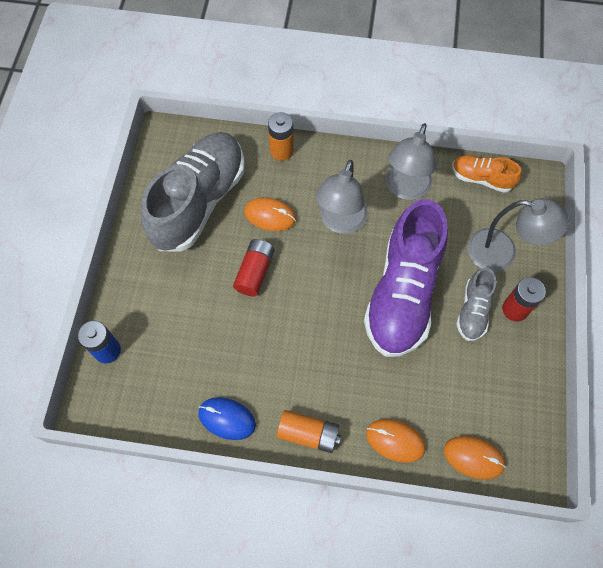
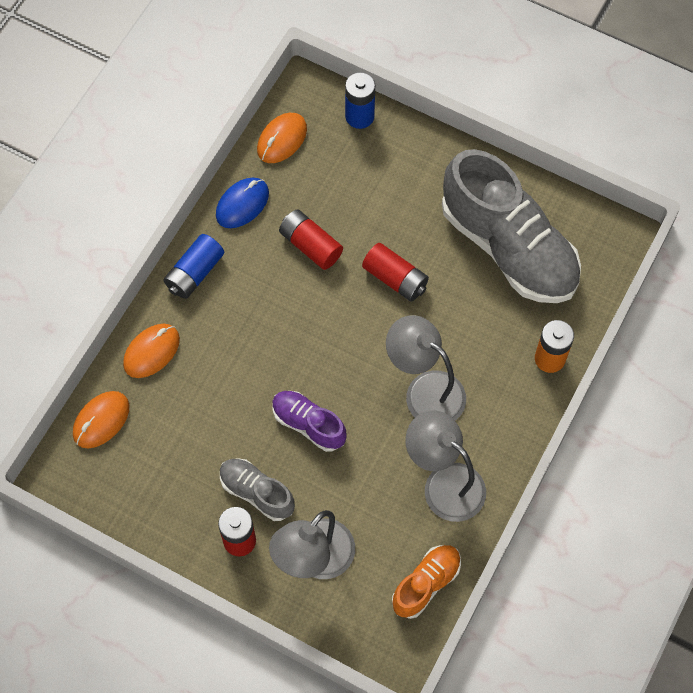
camera: 110 degrees right, 0 degrees up
(248, 346) = (310, 245): none -> red battery
(270, 216) = (462, 316): orange mouse -> orange mouse (282, 139)
(308, 434) = (195, 273): orange battery -> blue battery
(402, 293) = (308, 424): purple shoe -> purple shoe, size x0.48

